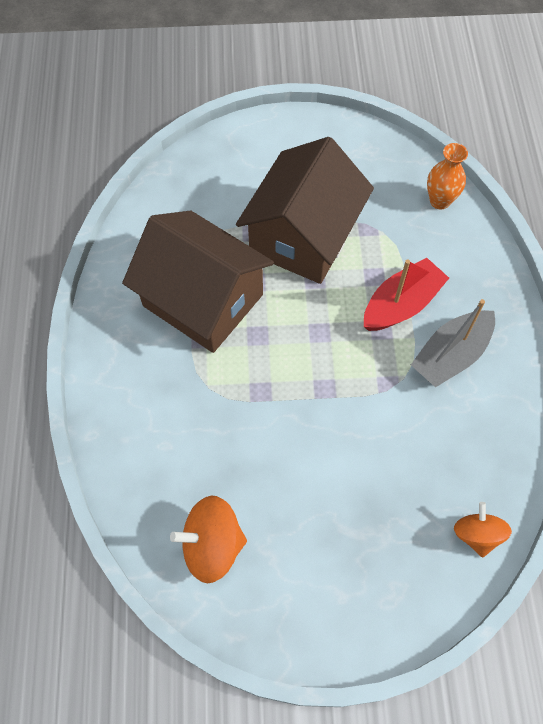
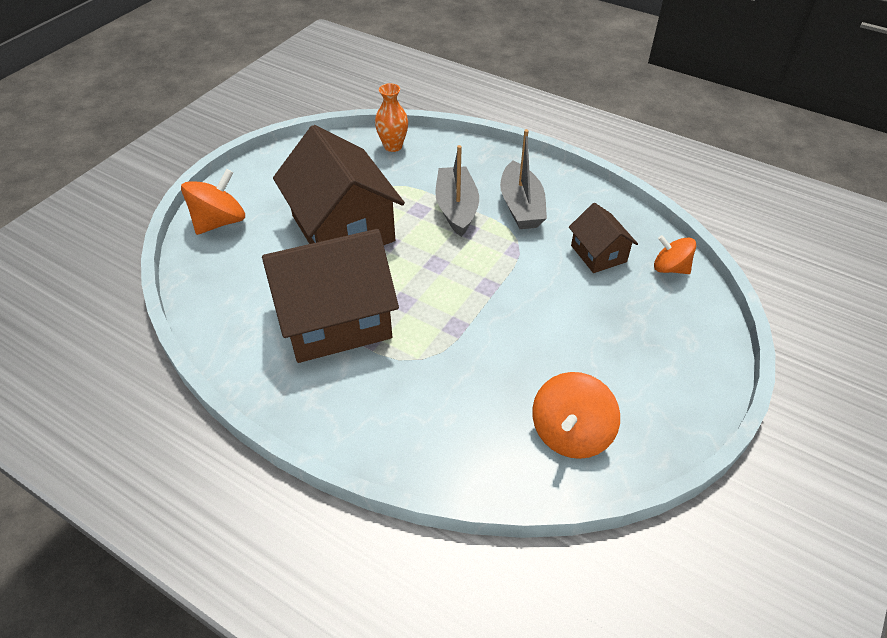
camera: 55 degrees left, 15 degrees down
(239, 149) = (219, 222): none -> orange spinning top
(401, 304) = (456, 208): red boat -> grey boat
(443, 458) = (598, 253): none -> brown house

